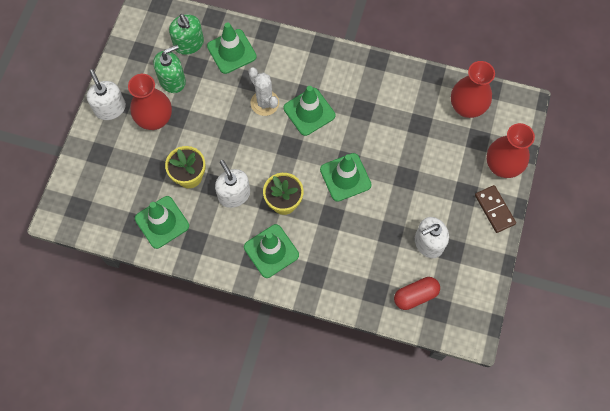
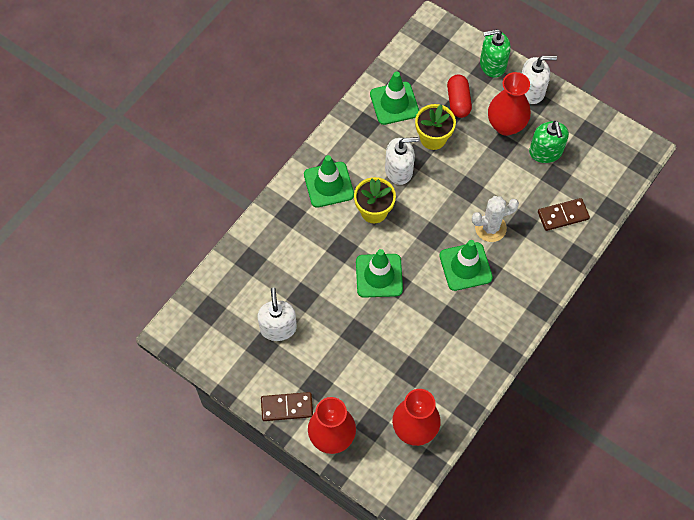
camera: 110 degrees right, 5 degrees down
(189, 44) = (585, 178): green soap dispenser -> green soap dispenser (492, 64)
(231, 51) = (563, 215): green traffic cone -> brown domino
(415, 295) = (231, 295): red capsule -> red capsule (458, 101)

